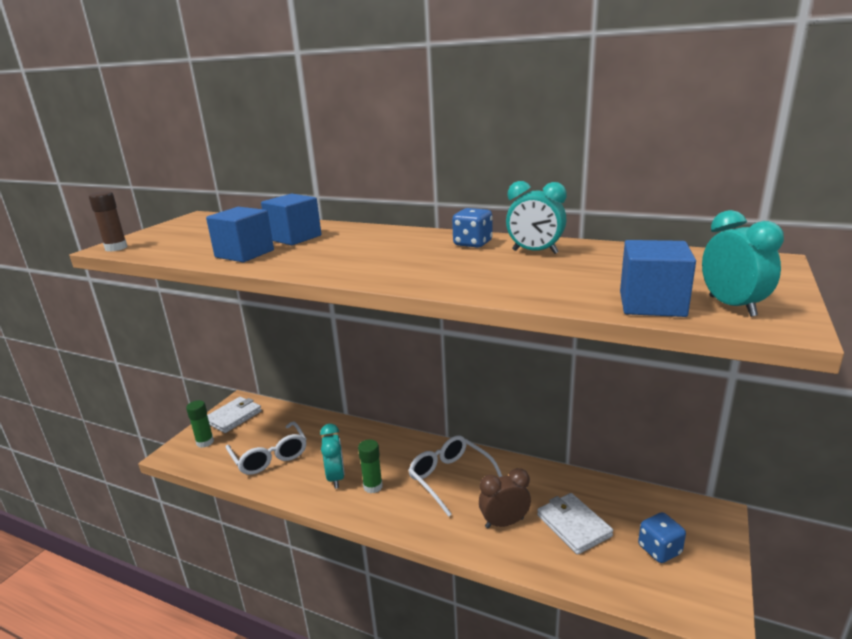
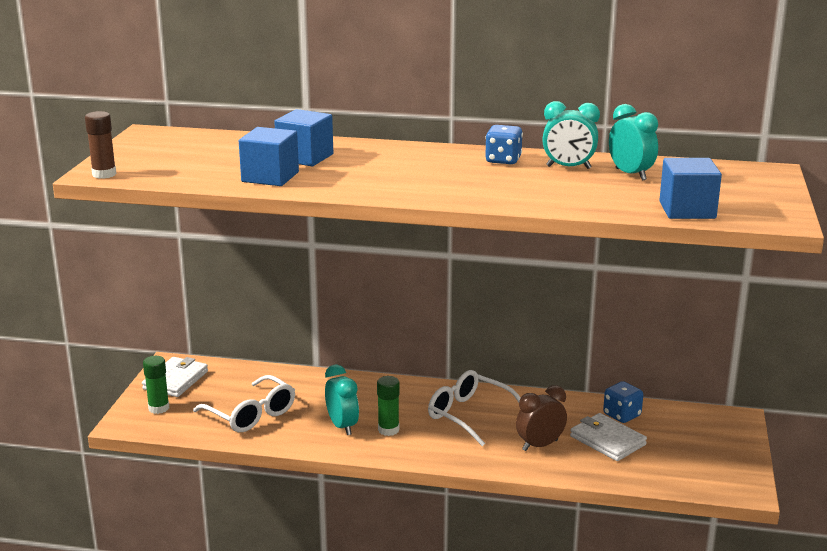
camera: 15 degrees left, 0 degrees up
(659, 550) = (690, 450): blue dice -> blue dice (622, 415)
(732, 306) = (747, 209): turquoise clock -> turquoise clock (630, 174)

